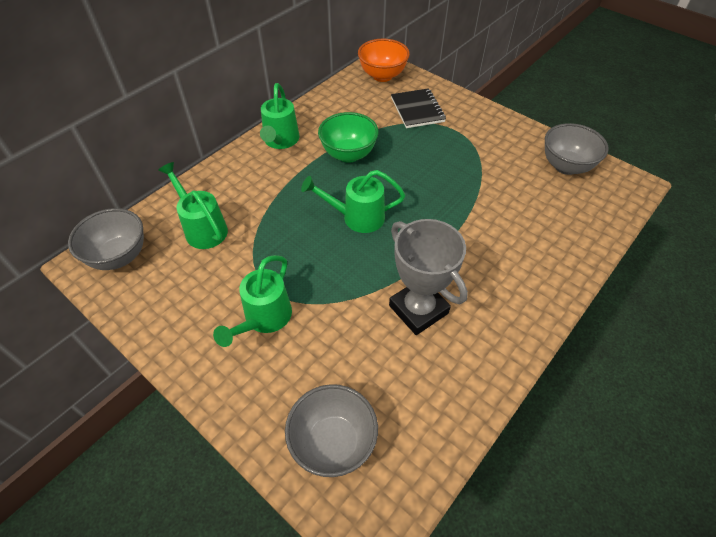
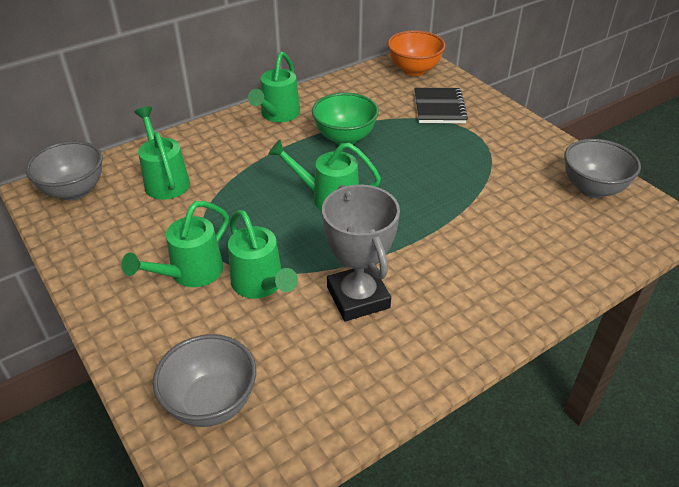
camera: 15 degrees right, 10 degrees down
(331, 316) = (260, 285): none -> green watering can

